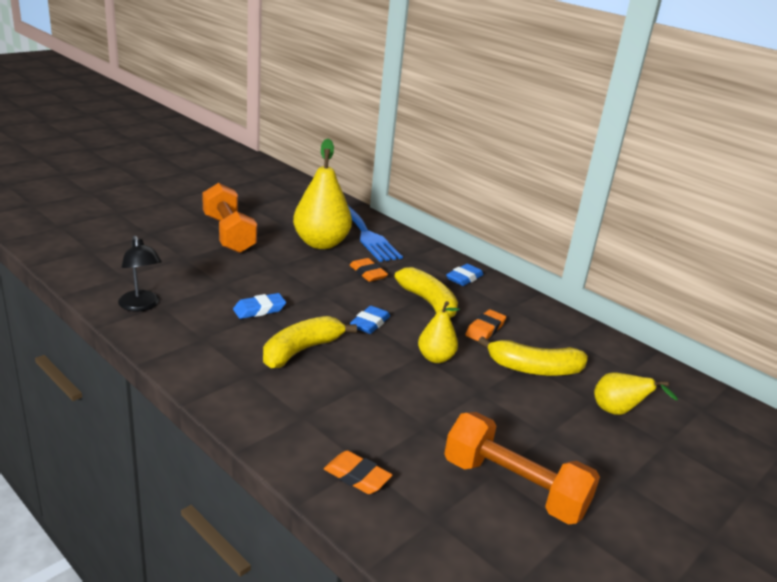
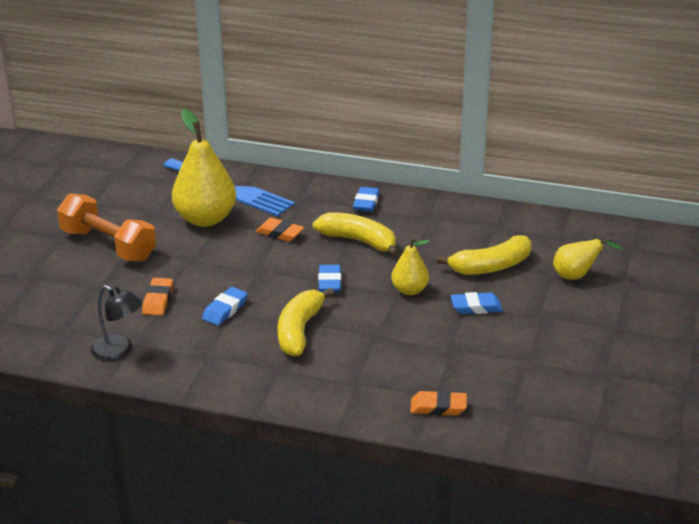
camera: 25 degrees left, 5 degrees up
(485, 330) = (426, 247): orange eraser -> orange eraser (158, 300)
(486, 398) = (476, 307): none -> blue eraser
(514, 487) = (548, 365): orange dumbbell -> none

